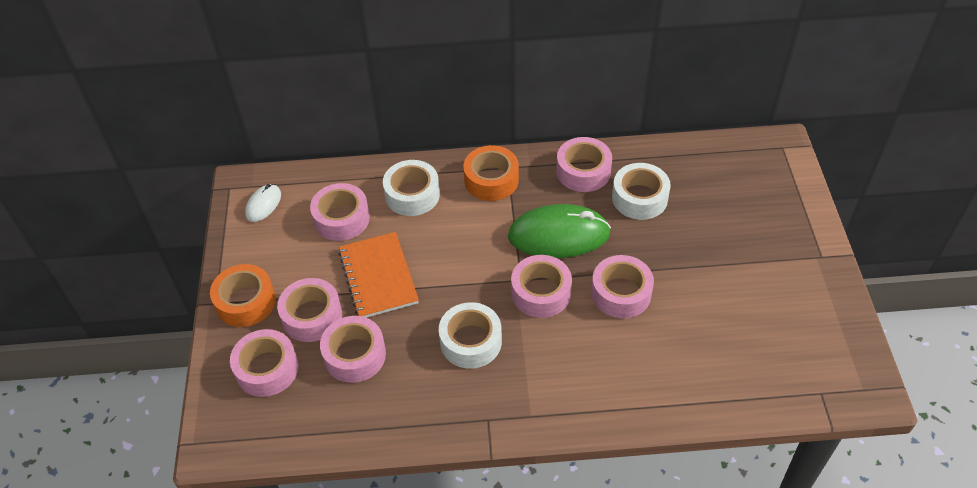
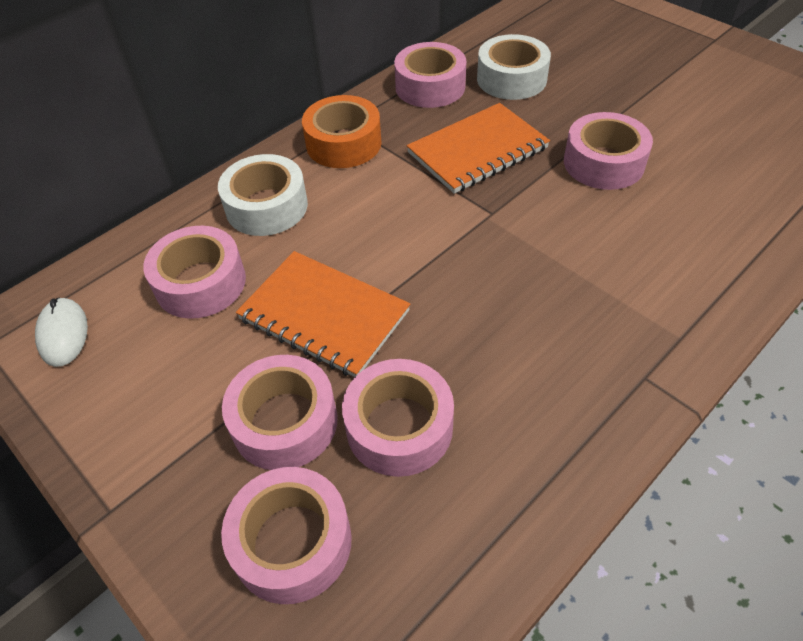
camera: 40 degrees left, 0 degrees up
(245, 302) = (160, 474): orange tape -> none
(471, 341) = (519, 308): white tape -> none
(541, 292) = (529, 211): pink tape -> none
(559, 235) = (477, 150): green mouse -> orange notebook

